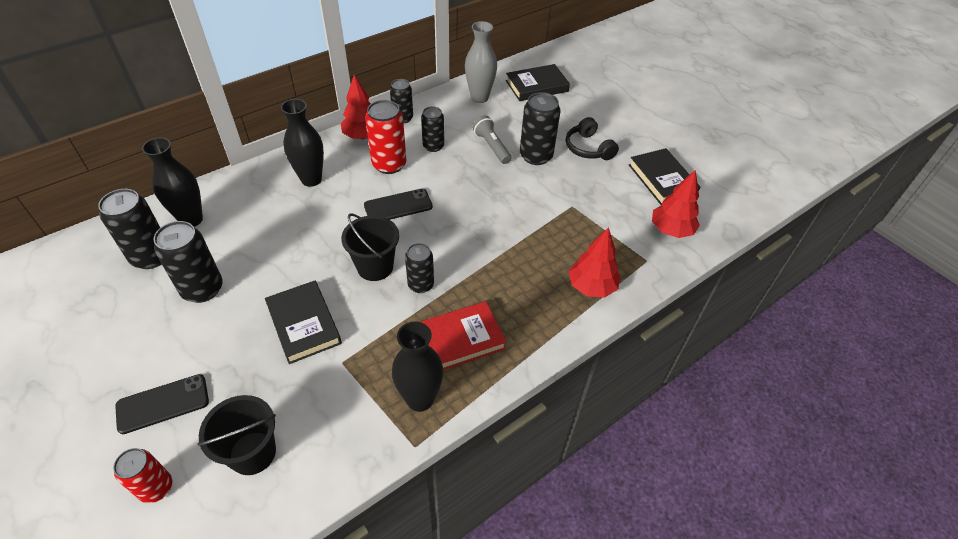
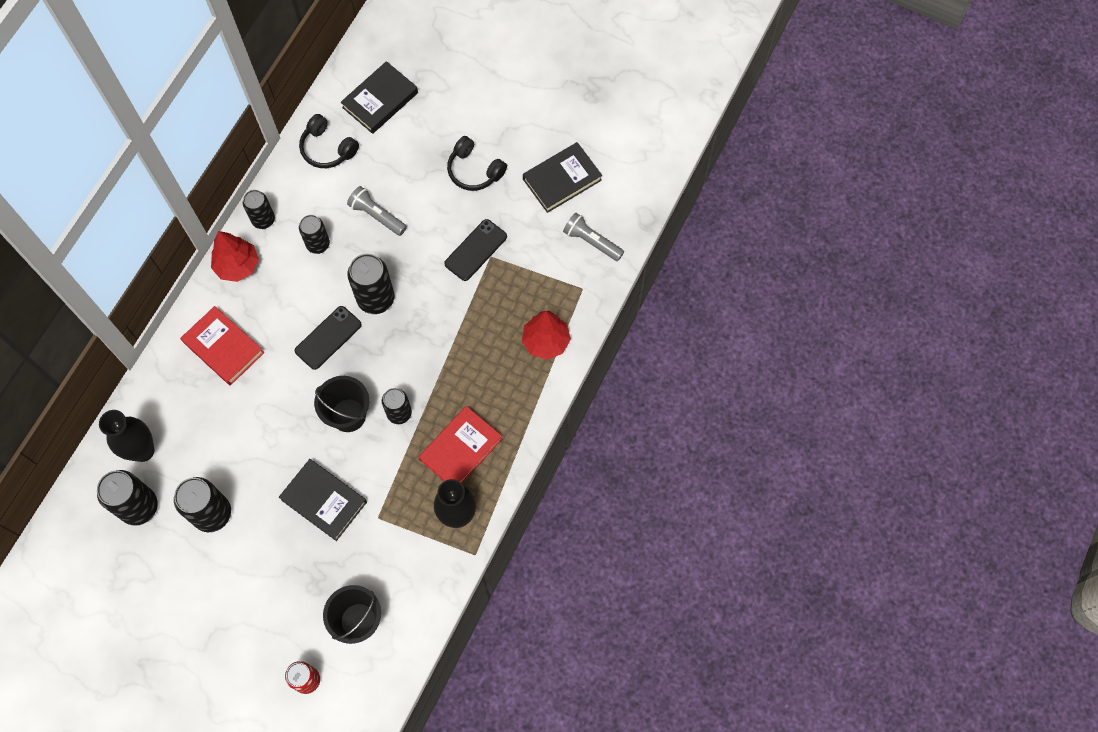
camera: 25 degrees left, 20 degrees up
(163, 404) = (261, 622): black phone -> black phone (476, 250)
(311, 179) = (223, 347): black vase -> red book
(389, 164) = (288, 291): red can -> none
(479, 97) = (327, 148): grey vase -> black headphones
(536, 156) = (427, 207): black can -> black can (375, 298)
(662, 179) = (562, 179): black book -> black book turned 75 degrees counterclockwise
(671, 230) = (591, 241): red tree -> grey flashlight

